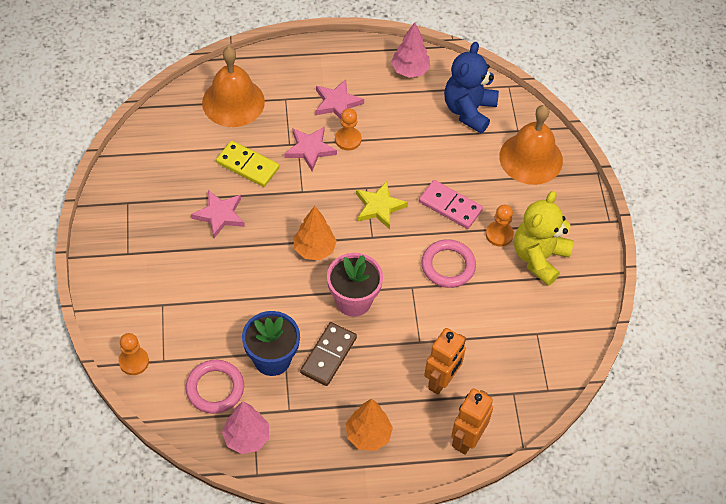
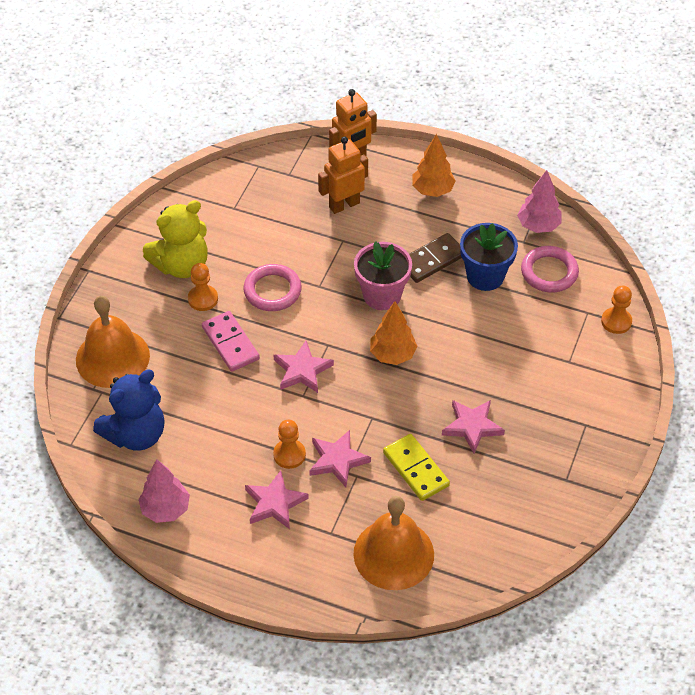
camera: 150 degrees left, 5 degrees down
(379, 207) = (302, 370): yellow star -> pink star

